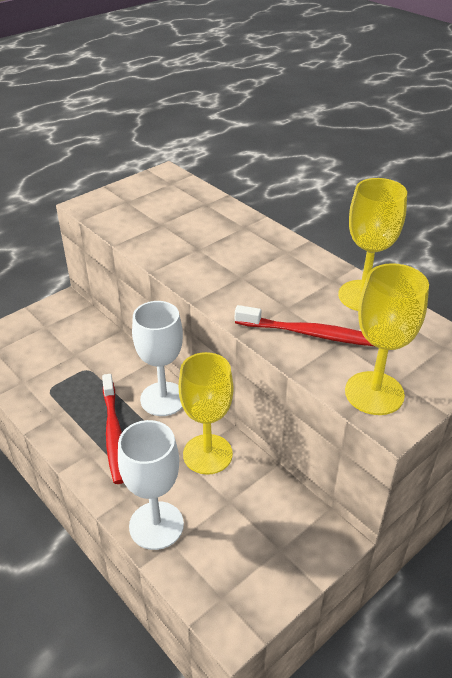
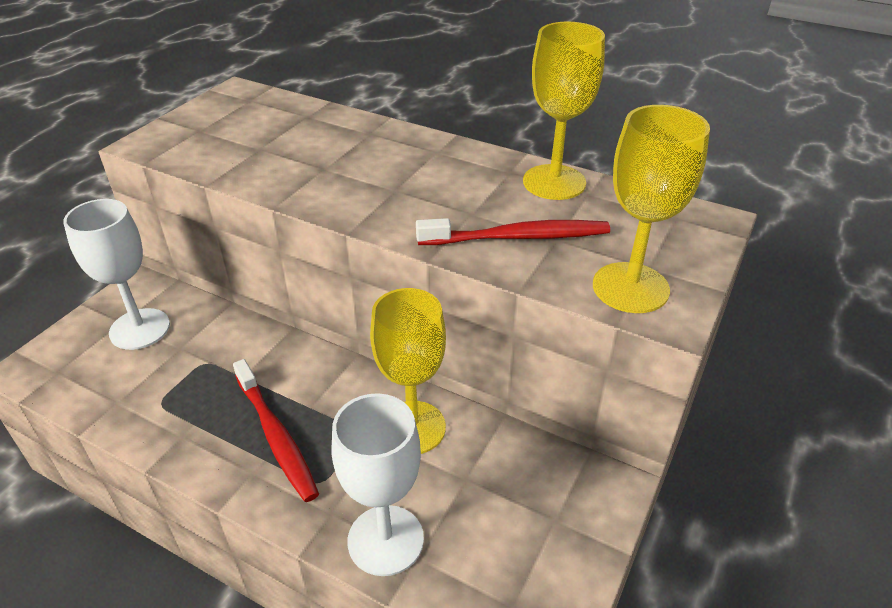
camera: 20 degrees left, 0 degrees up
(163, 399) = (324, 374): white goblet -> white goblet (139, 329)

